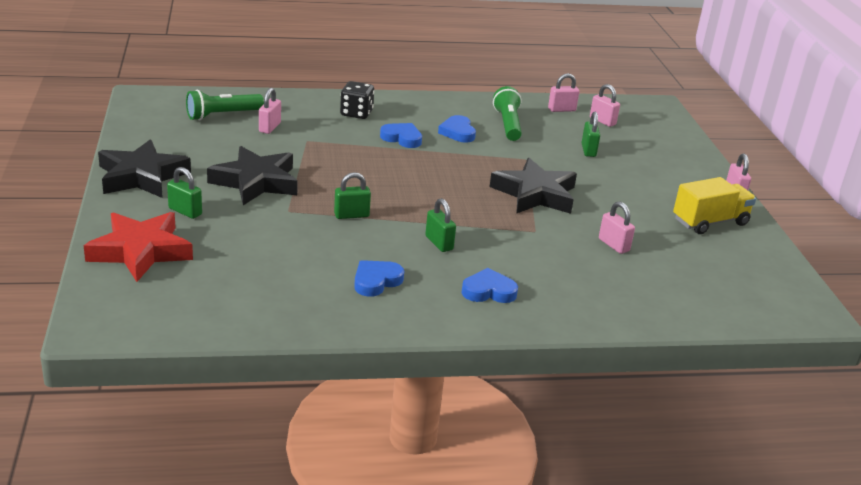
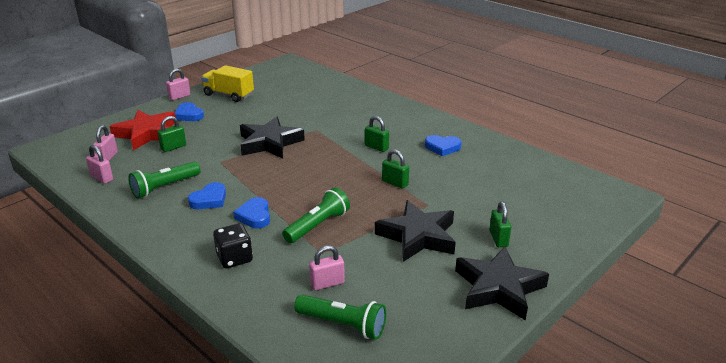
camera: 125 degrees left, 0 degrees up
(140, 251) = (559, 225): red star -> red star (147, 134)
(345, 154) = (318, 225): none -> green flashlight
(439, 243) = (376, 147): green padlock -> green padlock turned 75 degrees counterclockwise
(488, 291) = (397, 121): blue heart -> blue heart (189, 115)
(613, 245) = (297, 108): pink padlock -> none

